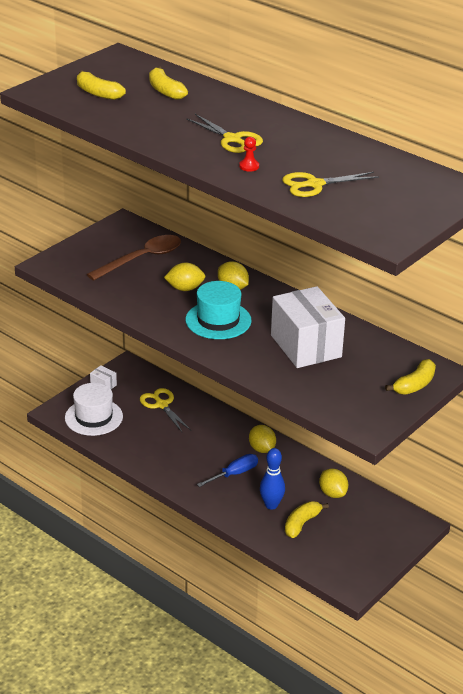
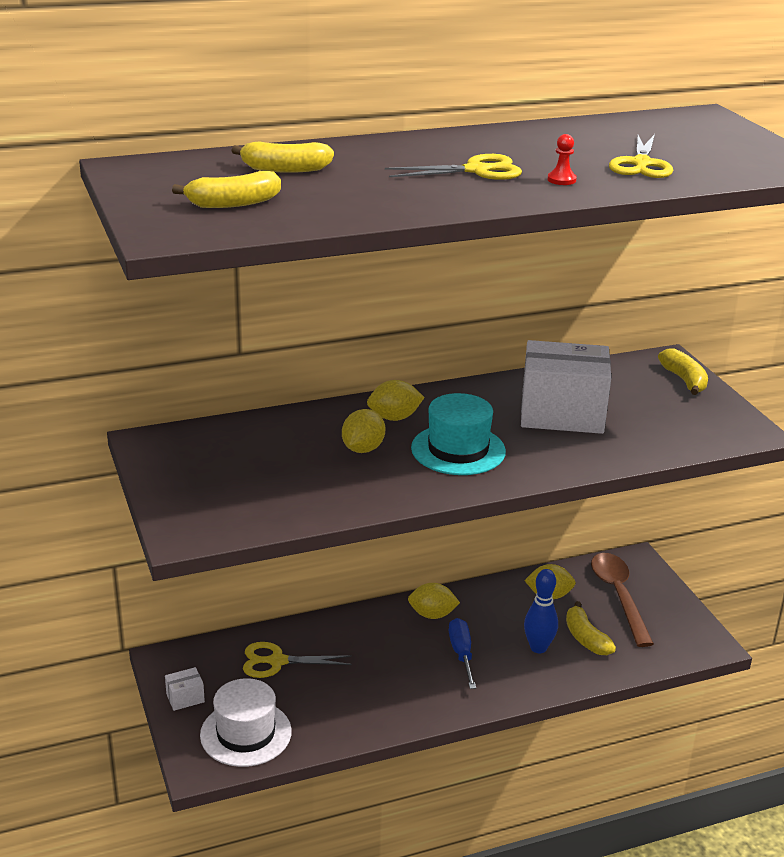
camera: 60 degrees left, 5 degrees down
(142, 259) = (257, 457): brown spoon -> brown spoon (619, 596)

